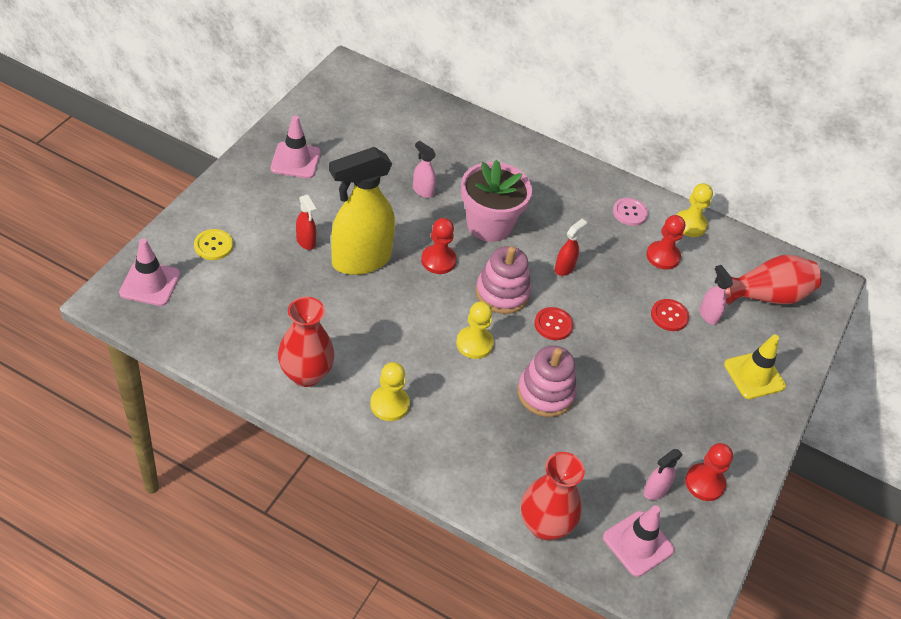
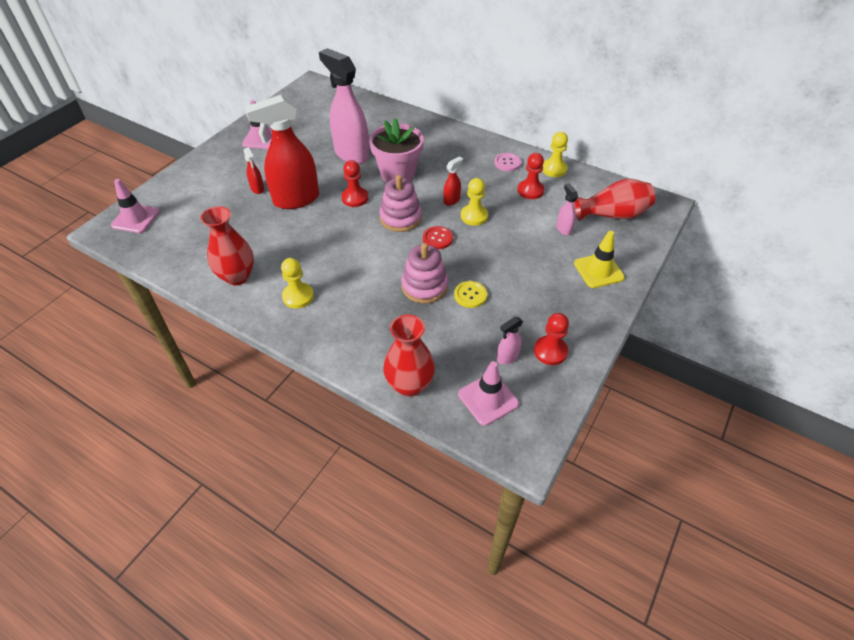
camera: 10 degrees right, 0 degrees up
(213, 245) = (189, 193): yellow button -> yellow button (470, 295)
(360, 260) = (296, 199): yellow spray bottle -> red spray bottle
(422, 191) = (351, 154): pink spray bottle -> pink spray bottle, size x2.33
(474, 343) = (373, 253): yellow pawn -> yellow pawn (474, 216)
(669, 316) = (531, 230): red button -> none

